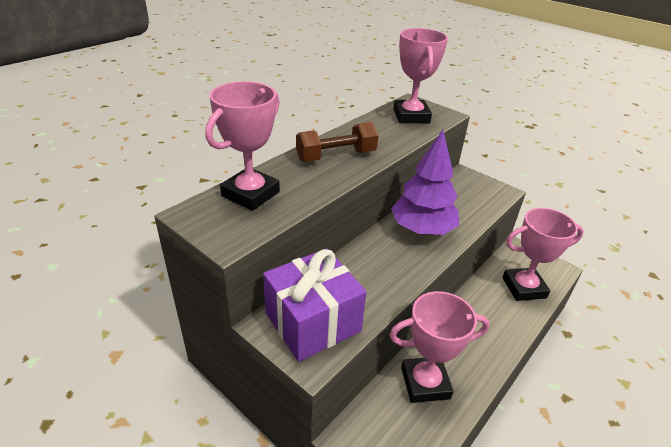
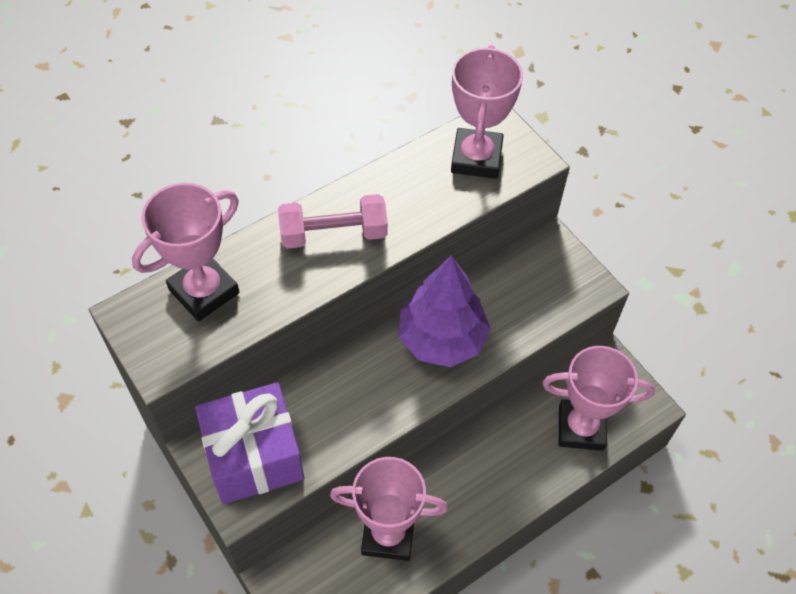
camera: 15 degrees right, 20 degrees up
(336, 156) = (333, 234): brown dumbbell -> pink dumbbell

